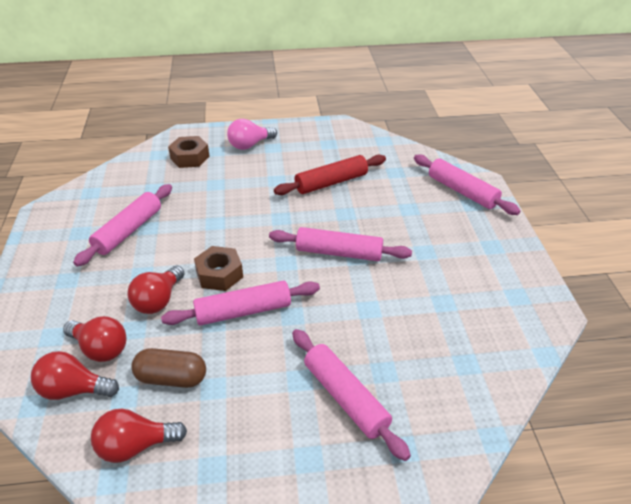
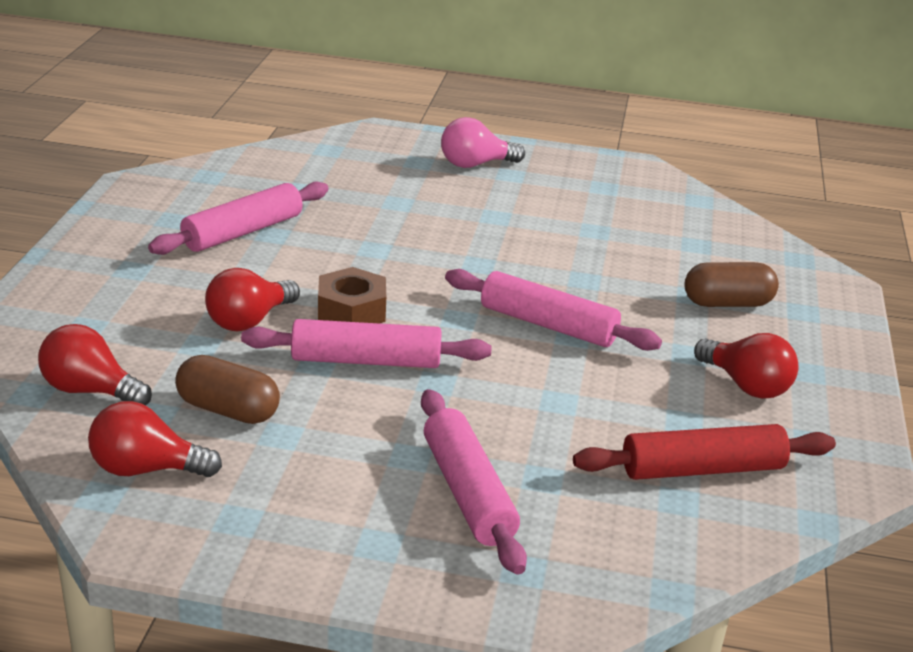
camera: 15 degrees right, 10 degrees down
(100, 349) = (145, 355): red light bulb -> red light bulb (746, 385)
(190, 157) = (374, 162): brown nut -> none
(331, 182) = (582, 237): red rolling pin -> red rolling pin (702, 469)
(430, 209) = (727, 303): none -> brown capsule
(462, 191) = (797, 292): pink rolling pin -> none

